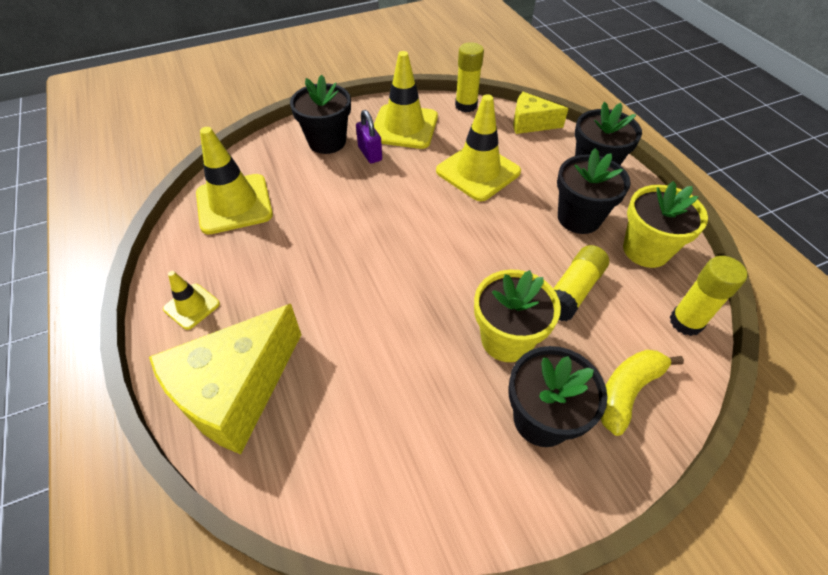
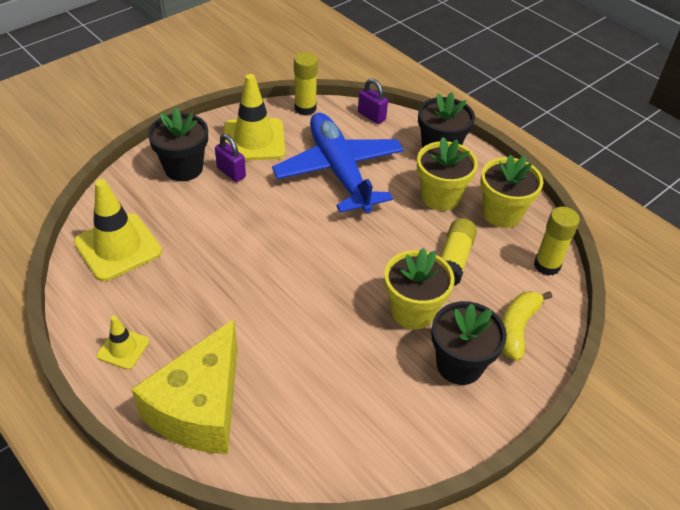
camera: 20 degrees left, 5 degrees down
(478, 171) = (339, 171): yellow traffic cone -> blue plane
(531, 123) = (371, 116): yellow cheese -> purple padlock
(579, 218) = (440, 197): black flower pot -> yellow flower pot

